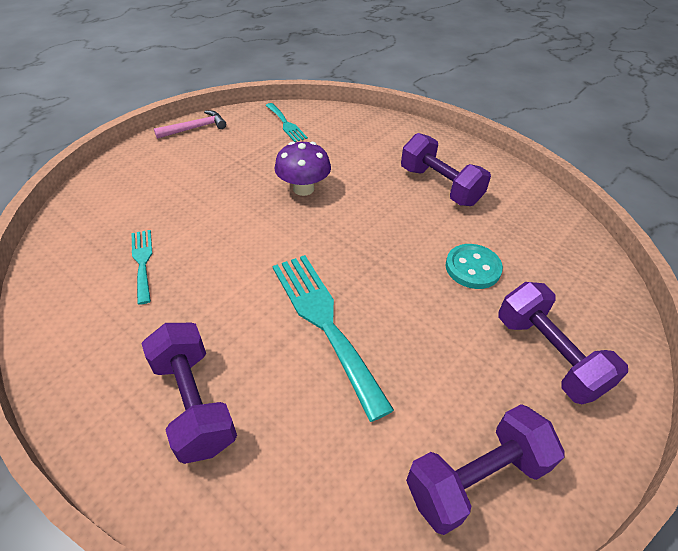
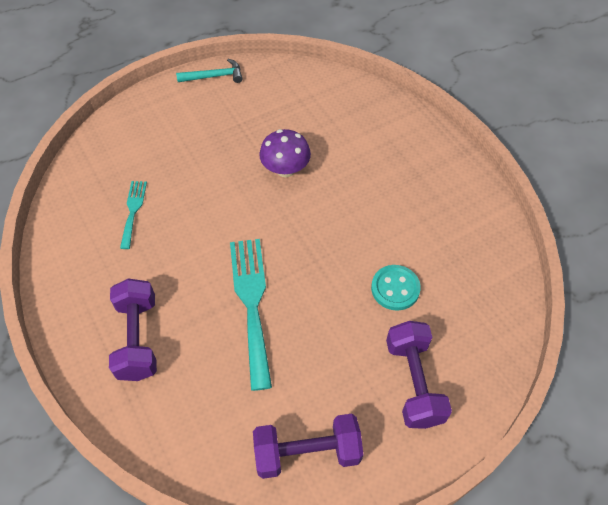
camera: 20 degrees right, 10 degrees up
(195, 128) = (214, 76): pink hammer -> turquoise hammer
(286, 124) = (298, 89): turquoise fork -> none
(440, 186) = (410, 197): purple dumbbell -> none

